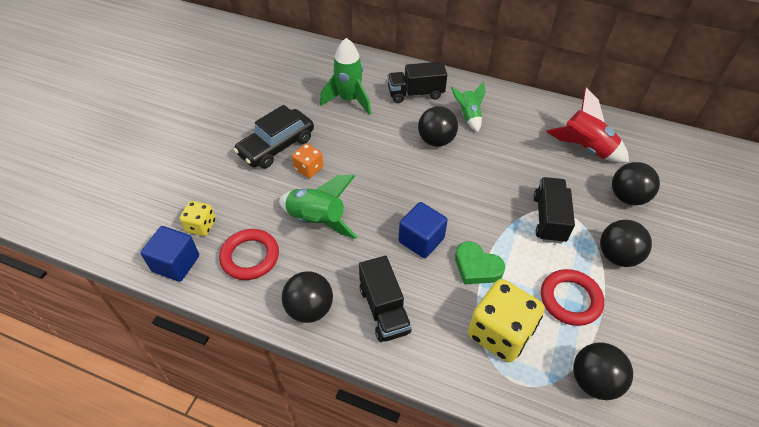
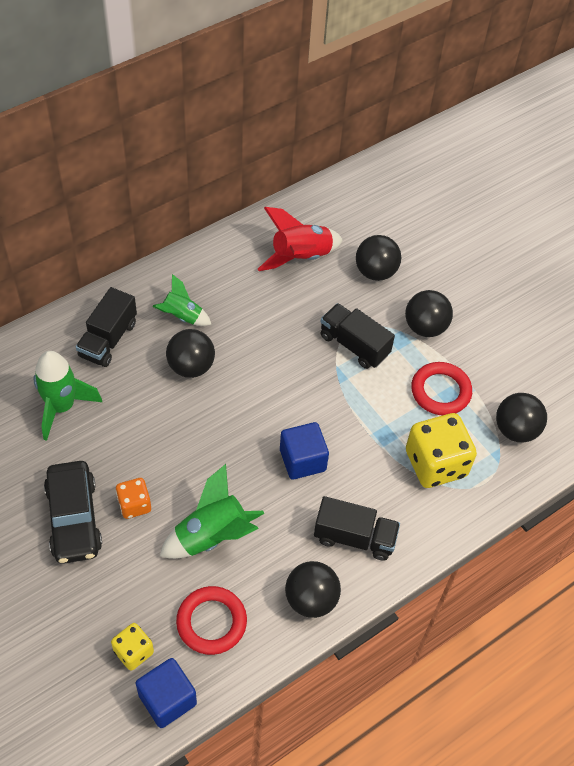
camera: 60 degrees left, 5 degrees up
(476, 267) = (362, 436): green heart -> none

